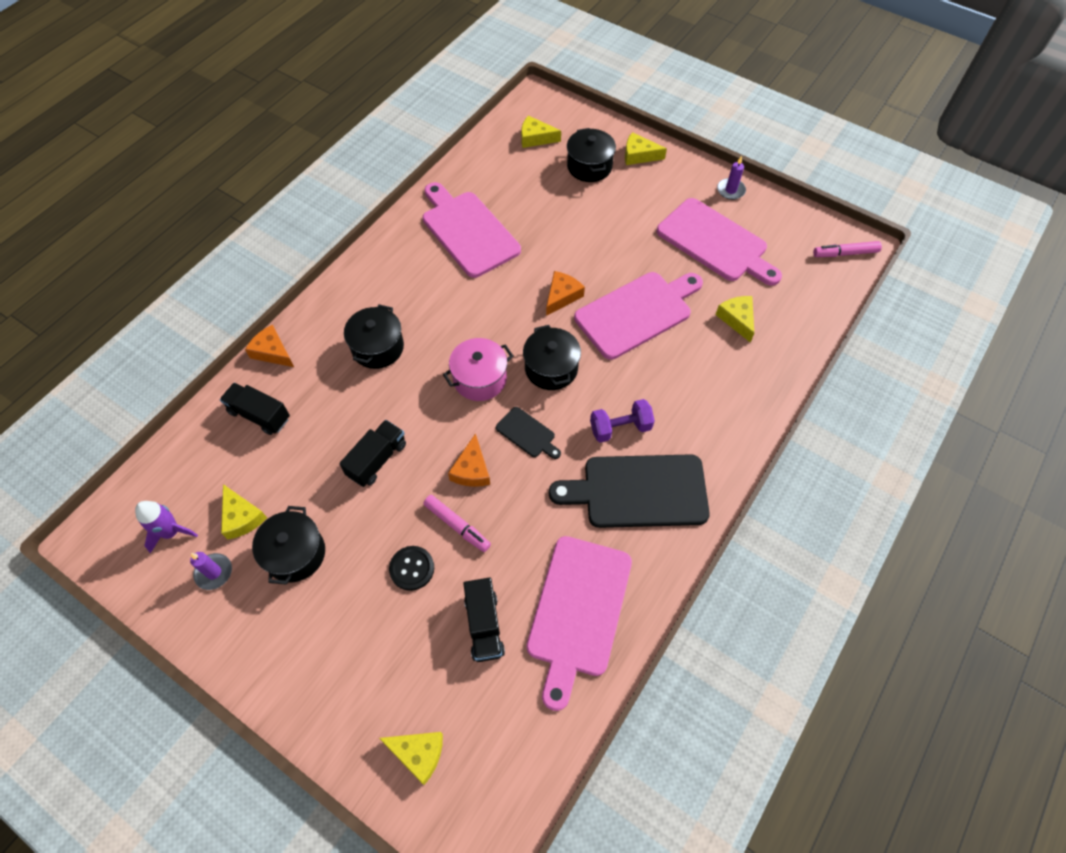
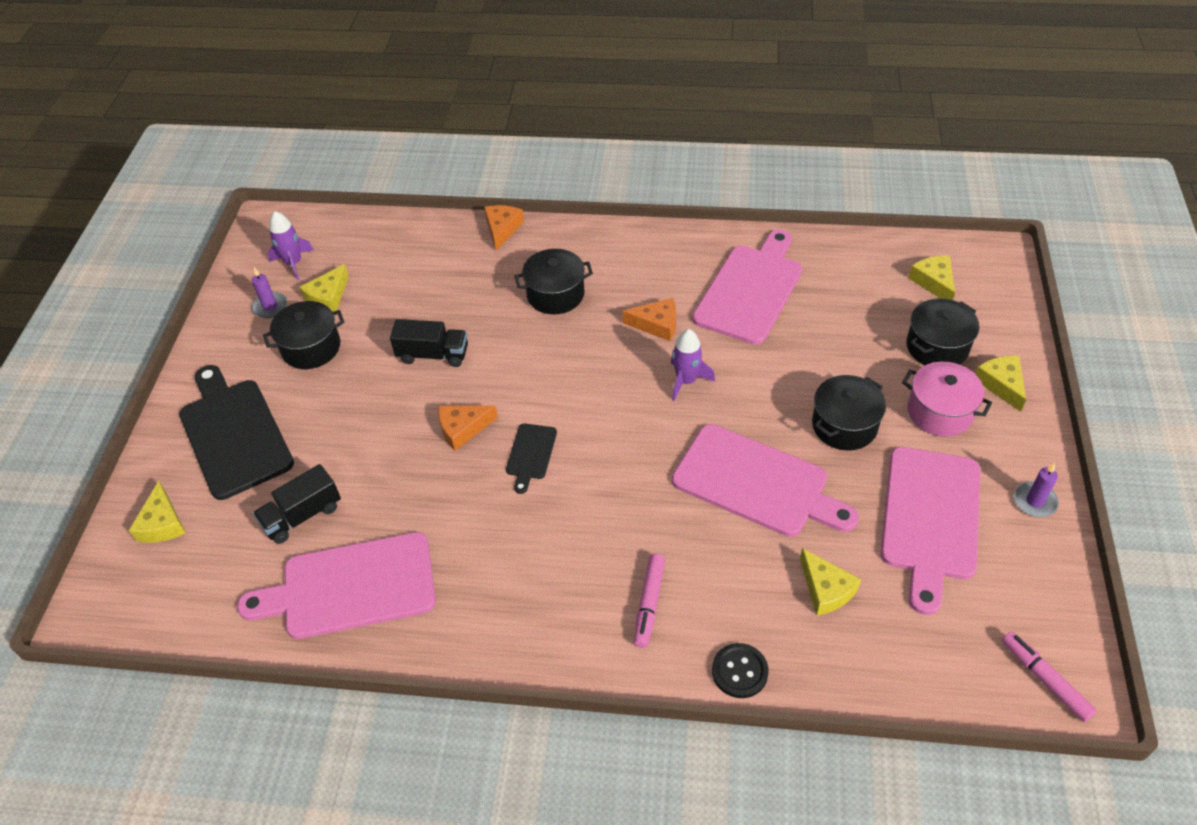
camera: 65 degrees right, 10 degrees down
(259, 415) = (432, 255): black truck -> none
(412, 568) = (335, 434): black button -> black button (739, 671)
(457, 526) = (395, 446): pink marker -> pink marker (649, 604)
(480, 379) = (571, 386): pink pot -> pink pot (939, 412)
(524, 308) = (686, 381): none -> purple rocket
(551, 368) = (624, 438): black pot -> black pot (844, 425)
(562, 296) = (726, 405): orange cheese -> orange cheese (656, 324)
(620, 428) = (588, 532): purple dumbbell -> none
(638, 491) = (518, 583): black cutting board -> black cutting board (234, 433)
(737, 319) = (825, 589): yellow cheese -> yellow cheese turned 105 degrees clockwise

